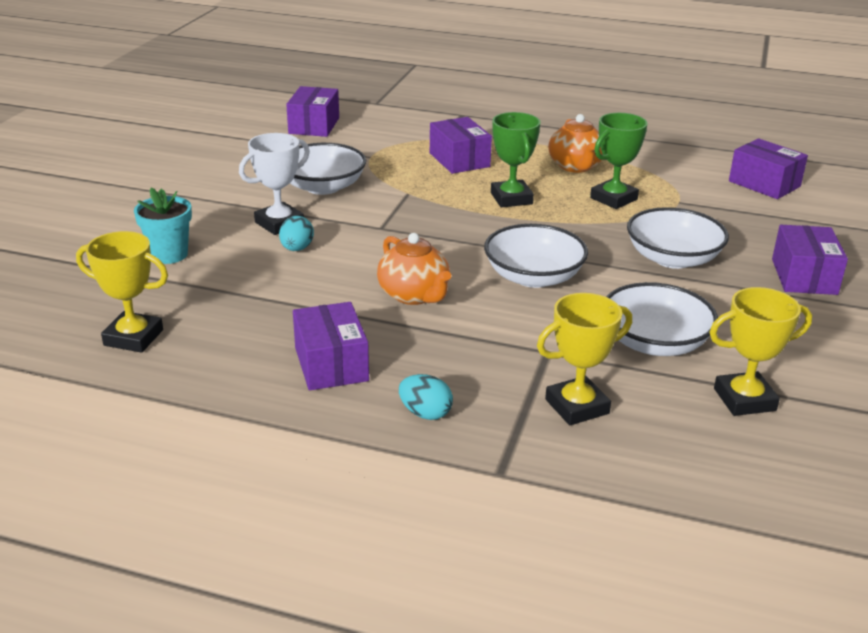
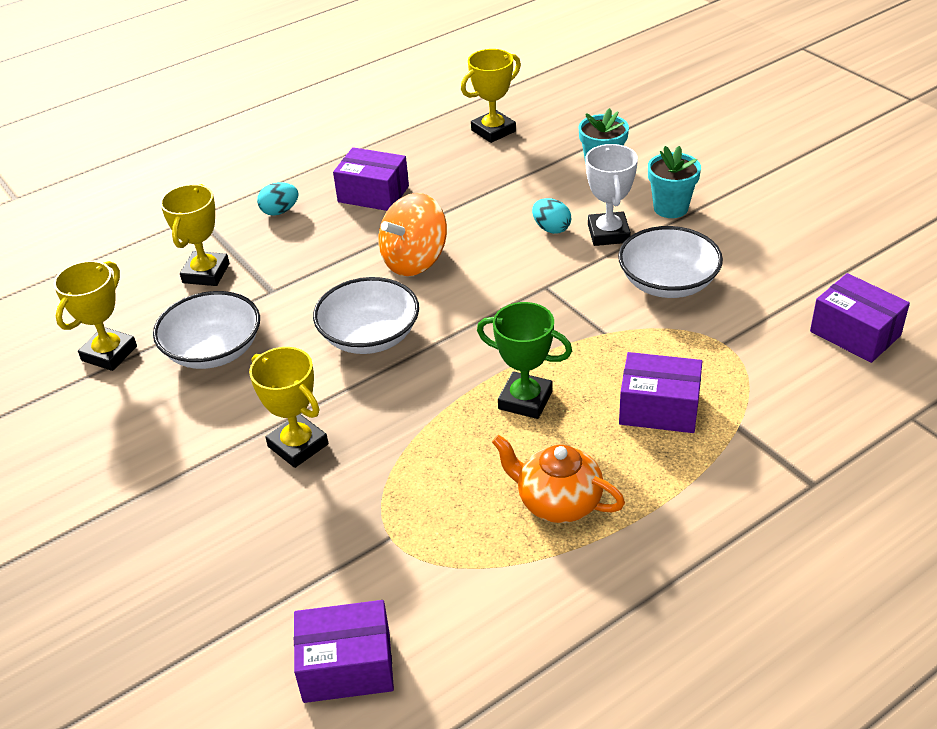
camera: 130 degrees right, 10 degrees up
(215, 209) = (670, 208): none -> turquoise flower pot
(414, 295) = (415, 260): orange teapot -> orange spinning top
(613, 199) = (450, 482): green trophy -> none
(672, 258) = (298, 445): white bowl -> yellow trophy
(804, 276) = (166, 520): purple box -> none

